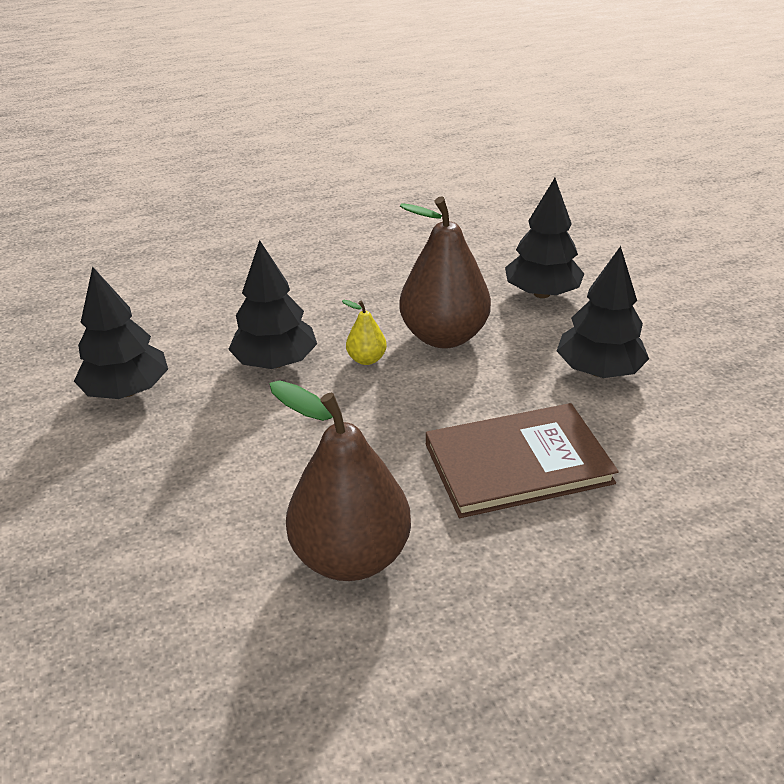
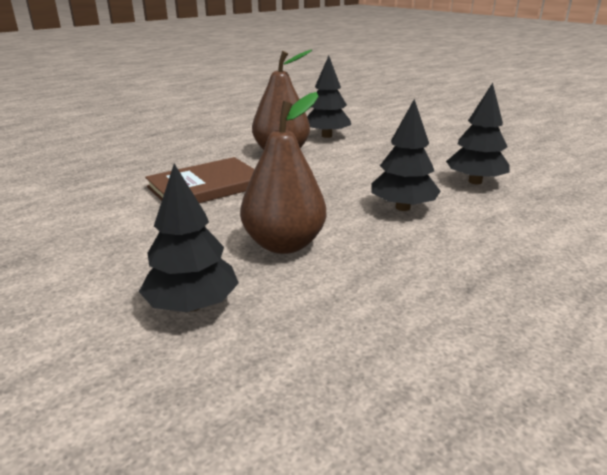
camera: 160 degrees right, 10 degrees down
(366, 359) = (337, 219): yellow pear -> none
(598, 371) = (142, 240): black tree -> black tree (327, 136)

